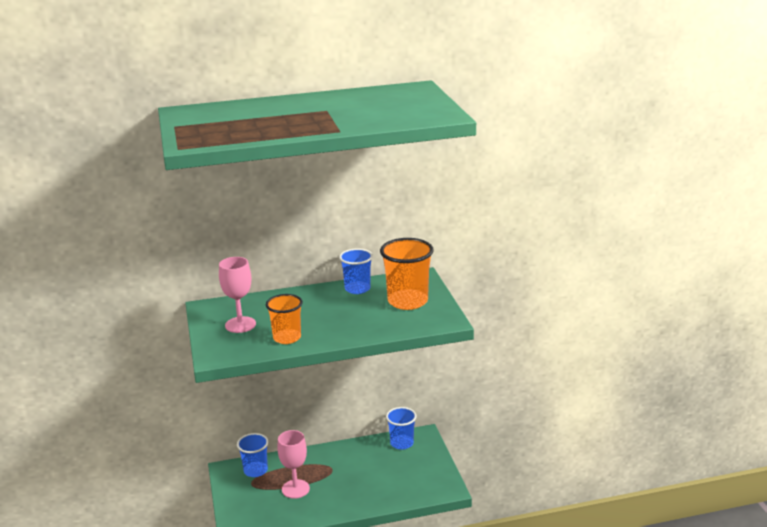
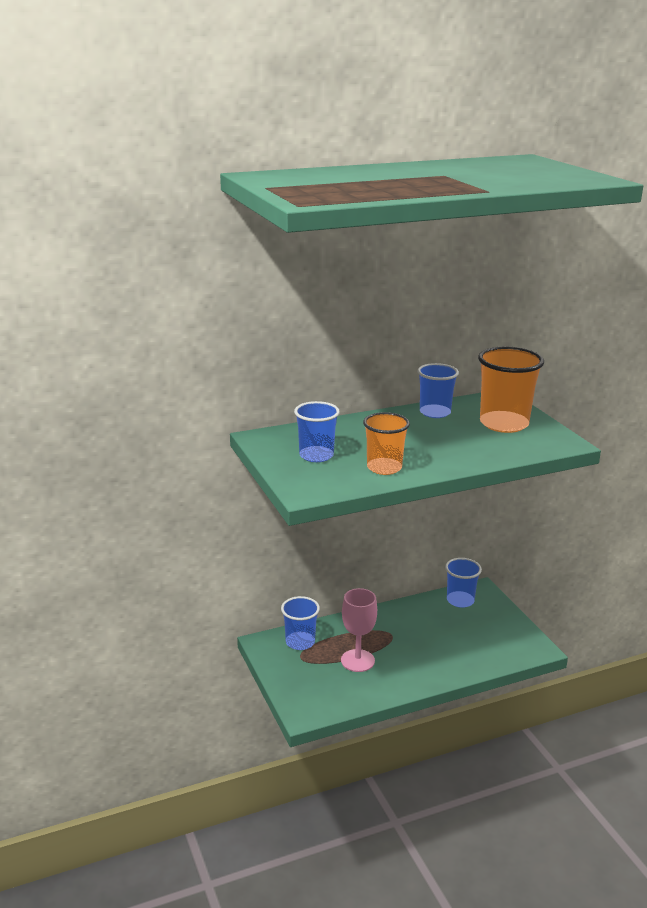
camera: 10 degrees left, 0 degrees up
(240, 325) = (316, 455): pink goblet -> blue cup

